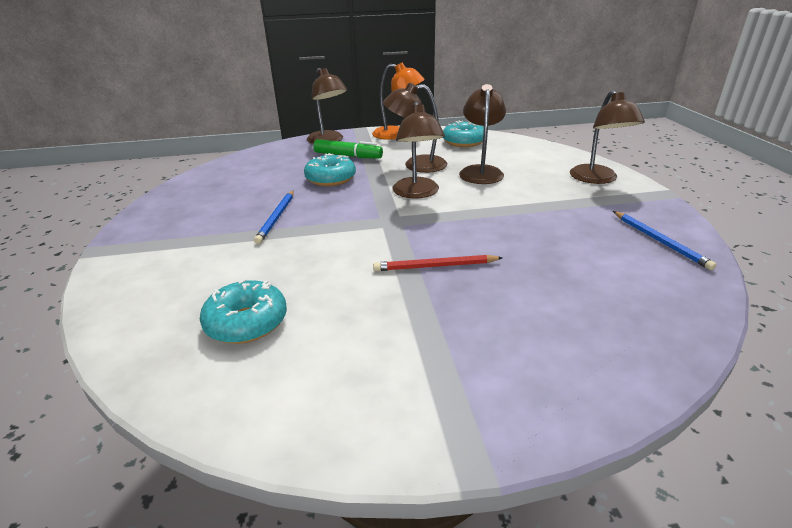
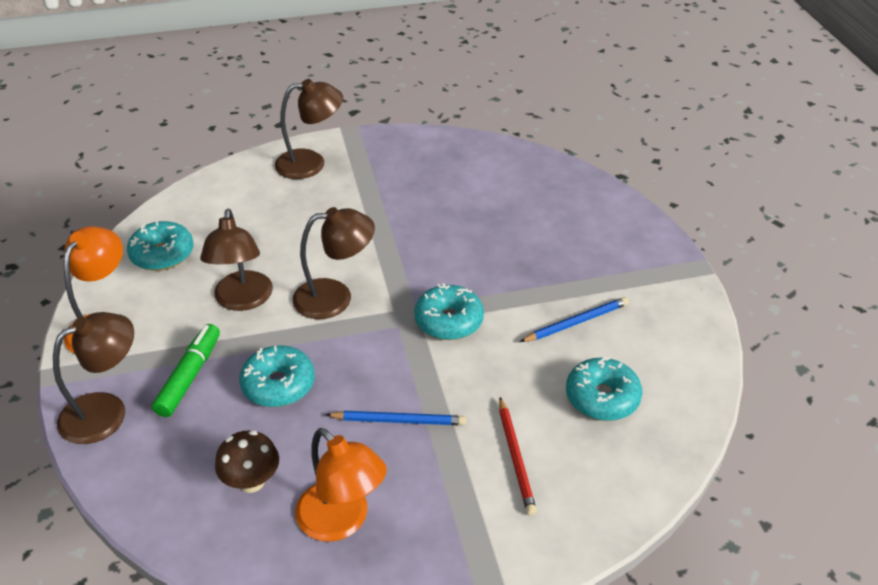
camera: 95 degrees left, 10 degrees up
(204, 200) = (342, 521): none -> orange lamp
(254, 175) = (251, 481): none -> brown mushroom
(381, 239) = (449, 321): none -> turquoise donut
(435, 266) = (496, 282): red pencil -> red pencil (516, 457)
(480, 171) = (275, 244): brown lamp -> none
(660, 241) = (443, 154): blue pencil -> blue pencil (576, 322)

